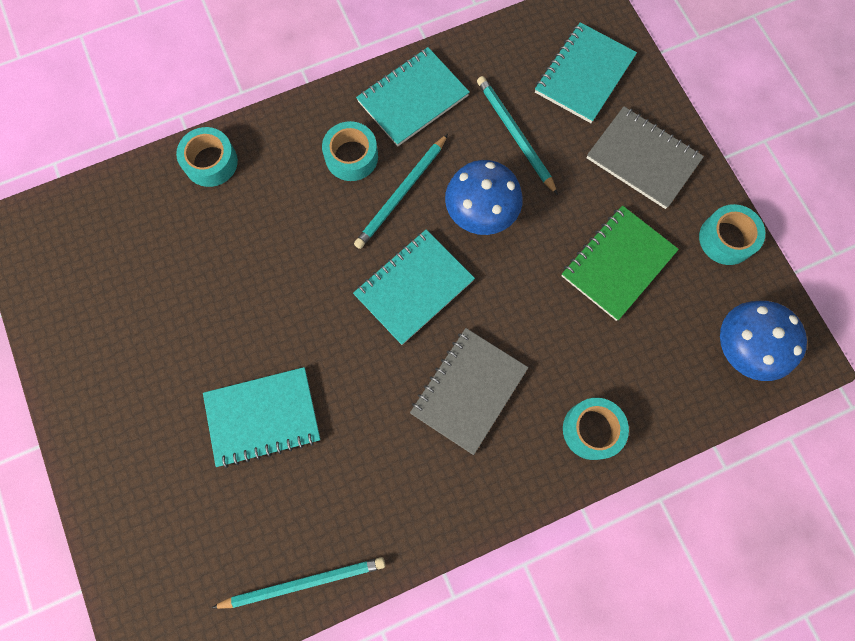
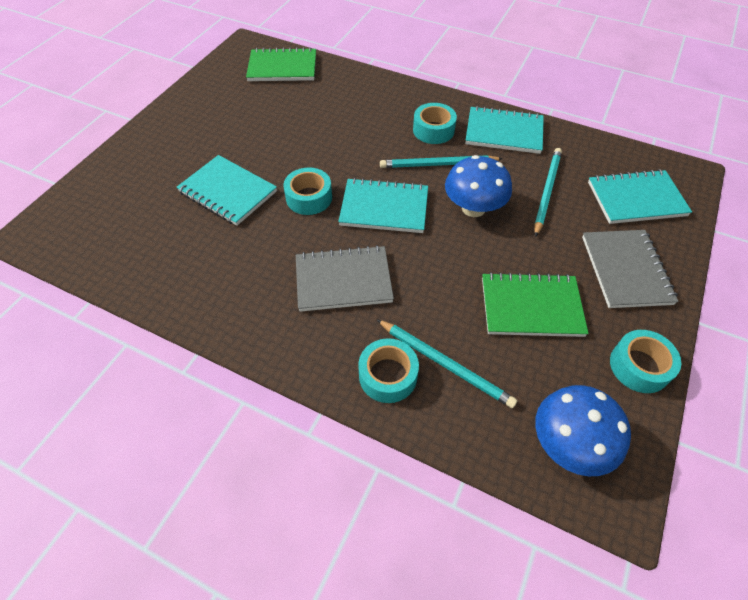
camera: 50 degrees right, 20 degrees down
(105, 221) = (282, 67): none -> green notebook
(211, 162) = (360, 82): turquoise tape -> turquoise tape (309, 198)
(304, 582) = (132, 277): turquoise pencil -> turquoise pencil (445, 364)

